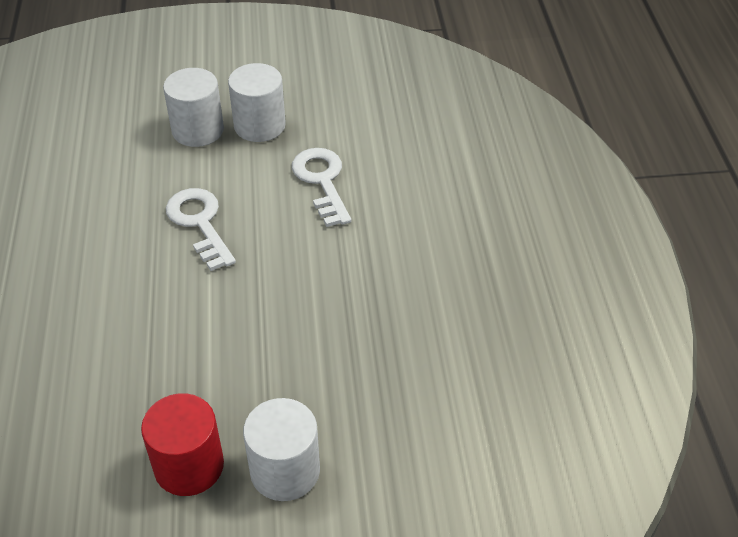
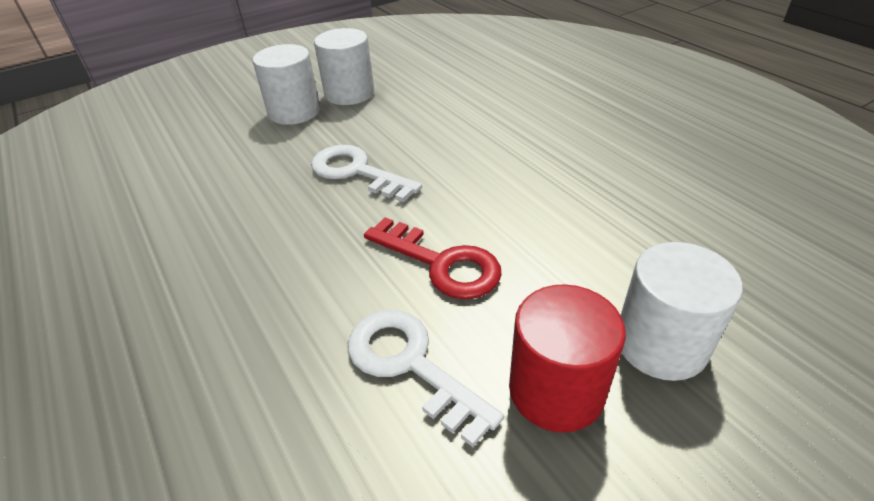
camera: 25 degrees left, 5 degrees down
(195, 339) = (441, 263): none -> red key
(322, 181) = (441, 110): white key -> white key (410, 365)

